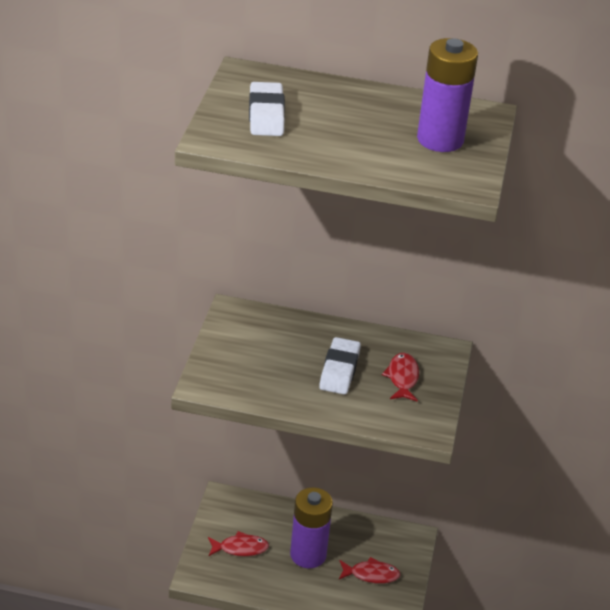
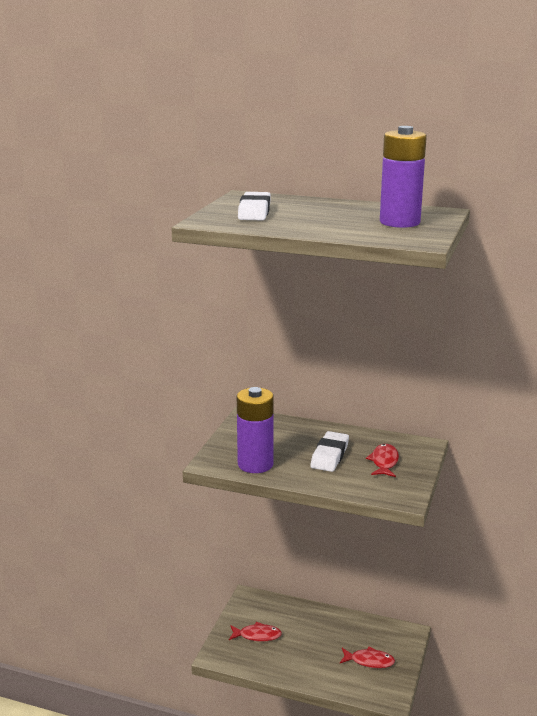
camera: 10 degrees right, 15 degrees down
(308, 555) = (315, 643): purple battery -> purple battery (255, 464)

